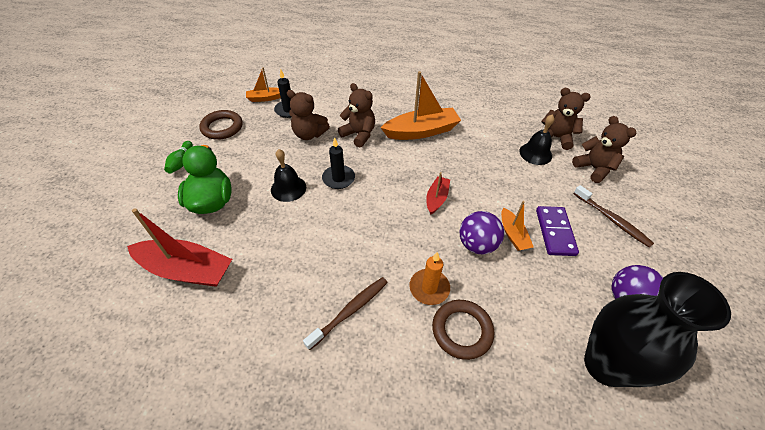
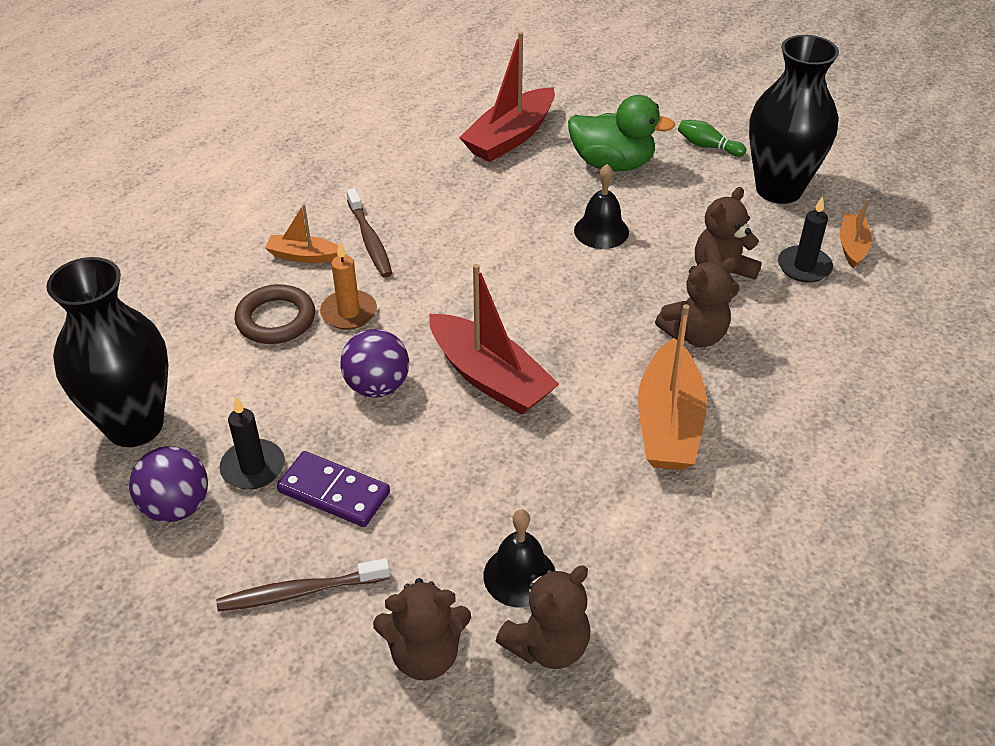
camera: 115 degrees right, 5 degrees down
(222, 127) = (778, 189): brown ring -> black vase
(338, 178) = (595, 284): black candle -> black candle (253, 467)
(436, 198) = (490, 378): red boat -> red boat, size x1.87
(513, 234) = (365, 436): orange boat -> orange boat (303, 256)

